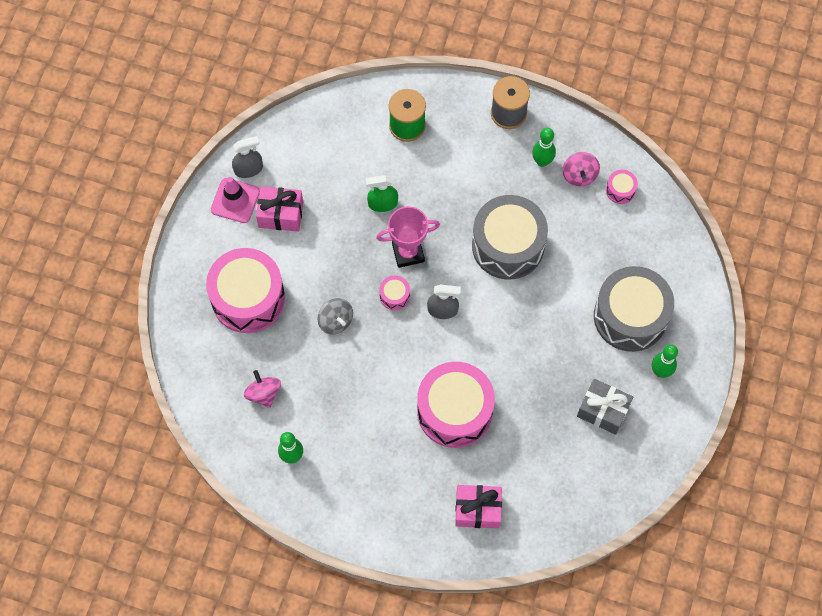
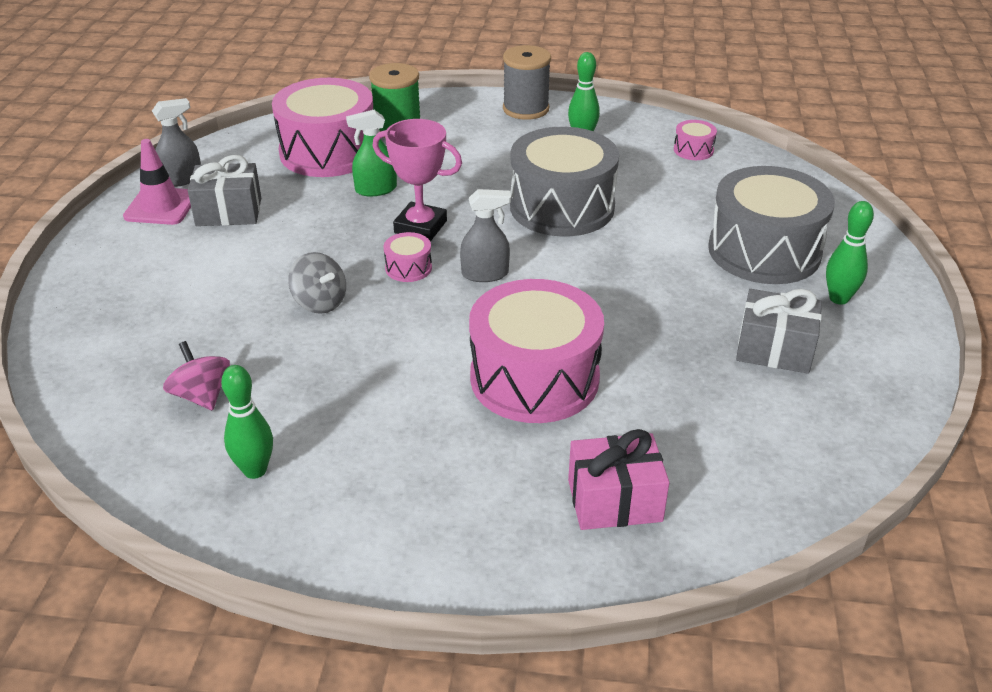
camera: 10 degrees left, 30 degrees down
(248, 298) = (177, 294): pink drum -> pink drum (328, 152)
(281, 214) = (229, 212): pink gift -> grey gift
(408, 252) = (420, 227): pink trophy -> pink trophy turned 45 degrees clockwise
(579, 175) = (635, 144): pink spinning top -> none

